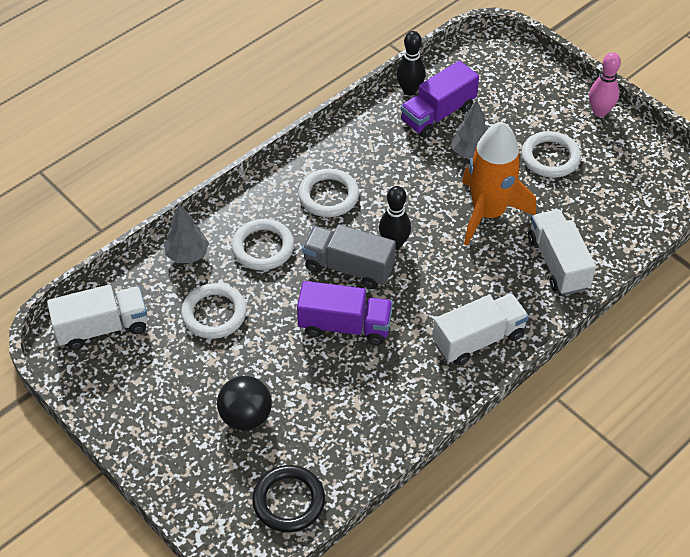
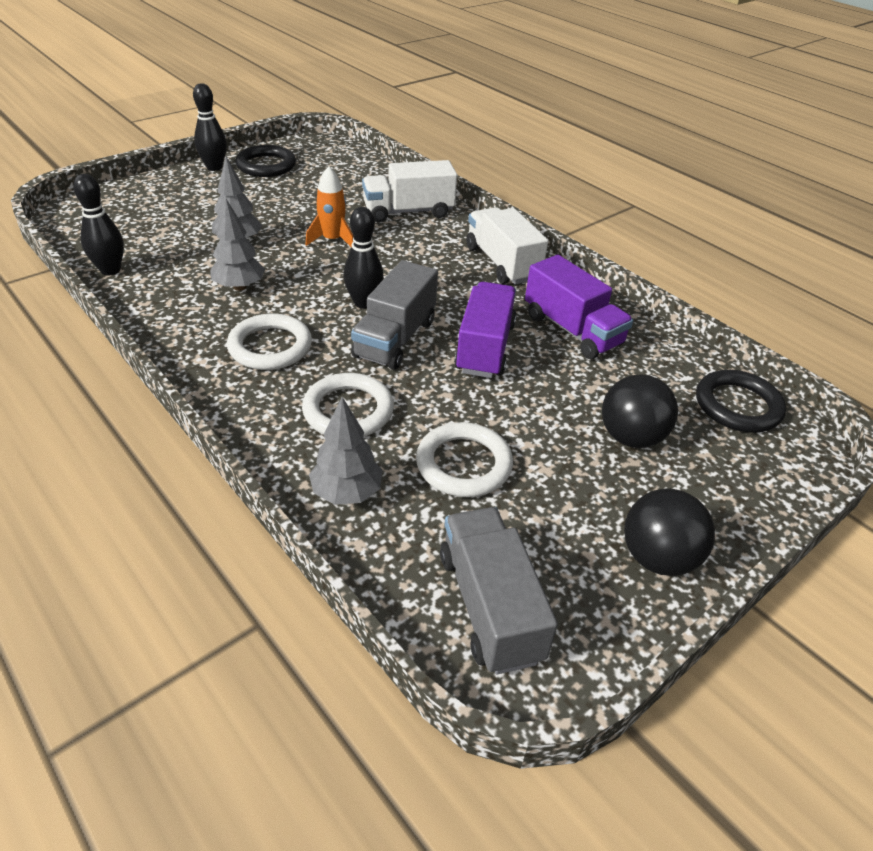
camera: 90 degrees left, 10 degrees down
(102, 327) = (489, 606): white truck -> grey truck
(134, 418) = (657, 558): none -> black ball
(402, 166) = (239, 287): none -> grey tree
(438, 114) = (164, 255): purple truck -> purple truck (572, 330)
(488, 213) = (332, 240): orange rocket -> orange rocket, size x0.53
(550, 157) = (266, 198): white ring -> none
(599, 111) = (214, 167): pink bowling pin -> black bowling pin
(618, 146) = (266, 165): none -> black ring

